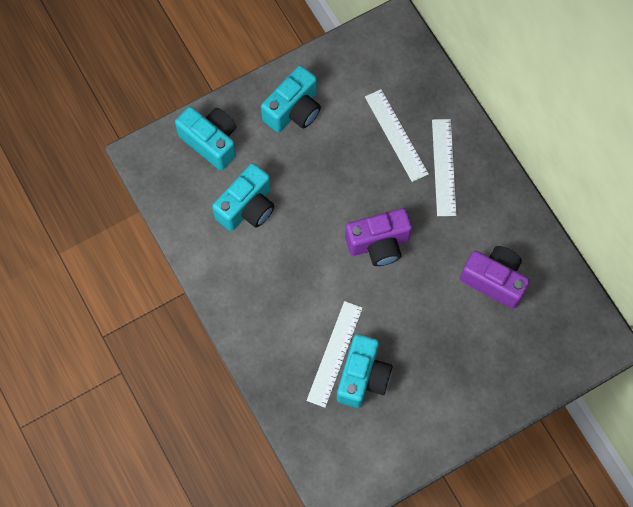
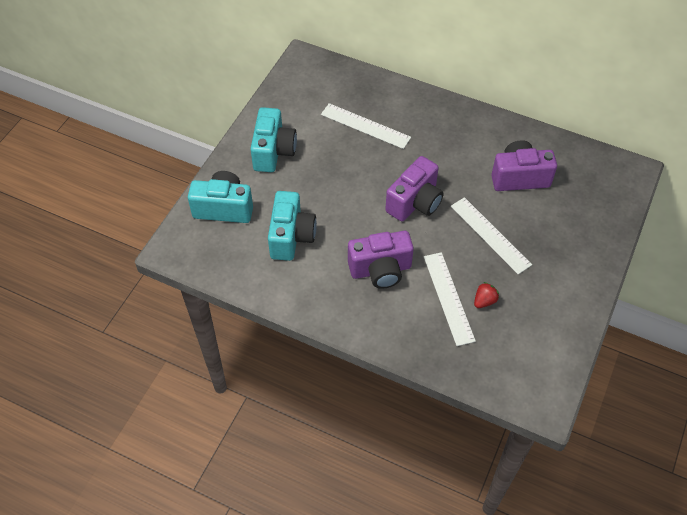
camera: 35 degrees left, 15 degrees down
(298, 289) = (380, 270): none -> purple camera
(362, 377) = (484, 301): turquoise camera -> red strawberry
(443, 167) = (418, 127): white ruler -> white ruler (490, 235)

